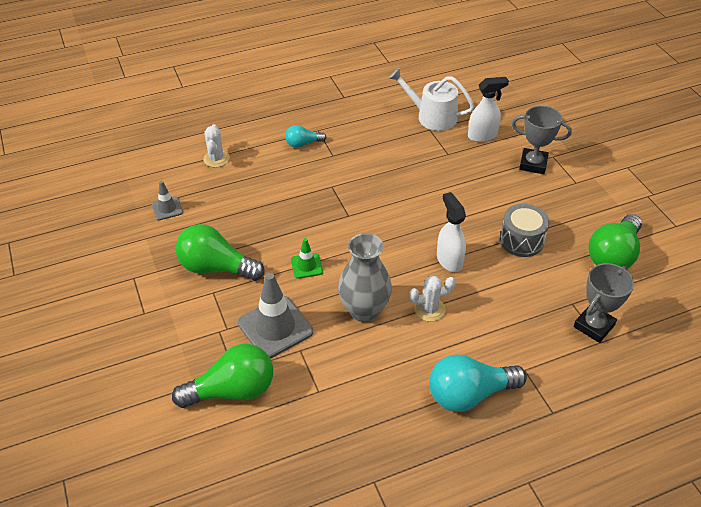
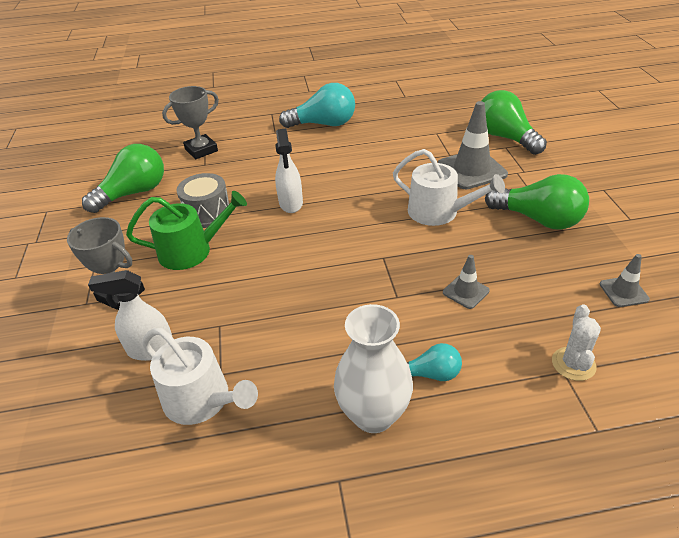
camera: 165 degrees left, 5 degrees down
(232, 390) = (505, 137): green light bulb -> green light bulb turned 60 degrees clockwise
(282, 195) = (465, 292): none -> grey traffic cone
(306, 266) = (439, 212): green traffic cone -> white watering can
(333, 122) = (373, 415): none -> white vase
(364, 310) = (388, 174): grey vase -> none
(429, 309) = (329, 170): white cactus -> none
(507, 203) = (191, 251): none -> green watering can

